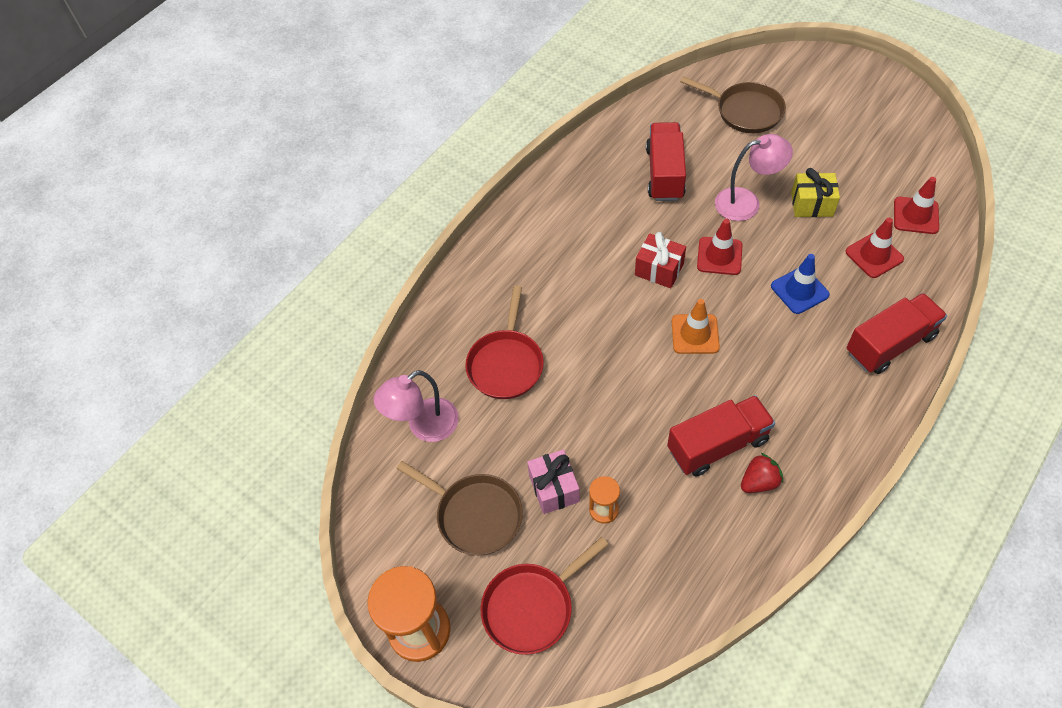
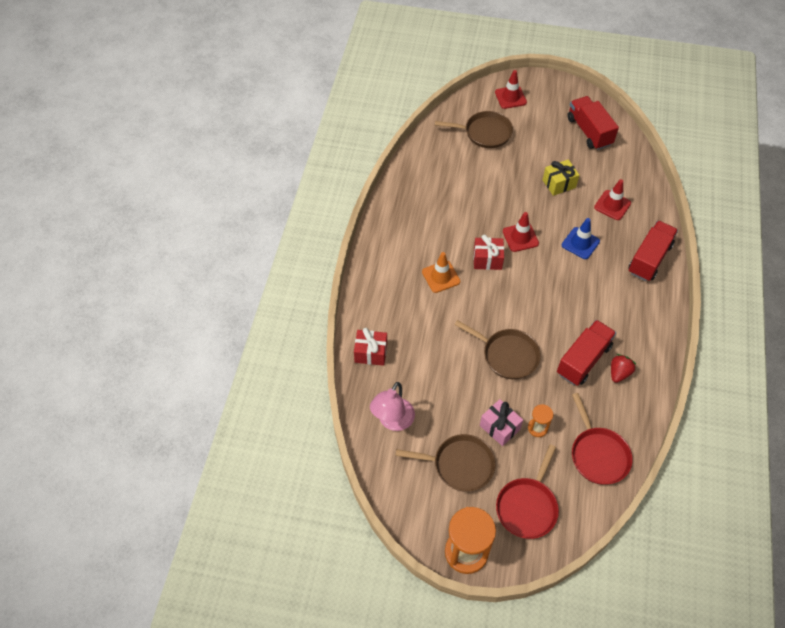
camera: 30 degrees left, 0 degrees up
(446, 333) = (371, 353): none -> red gift
(506, 364) = (423, 358): red pan -> red pan (598, 454)
(616, 399) = (507, 355): none -> brown pan
(664, 174) = (456, 193): red truck -> red truck (589, 131)
(695, 334) = (532, 294): orange traffic cone -> orange traffic cone (441, 277)
(746, 202) = (518, 195): pink lamp -> none
(915, 215) = (623, 171): red traffic cone -> red traffic cone (510, 97)

